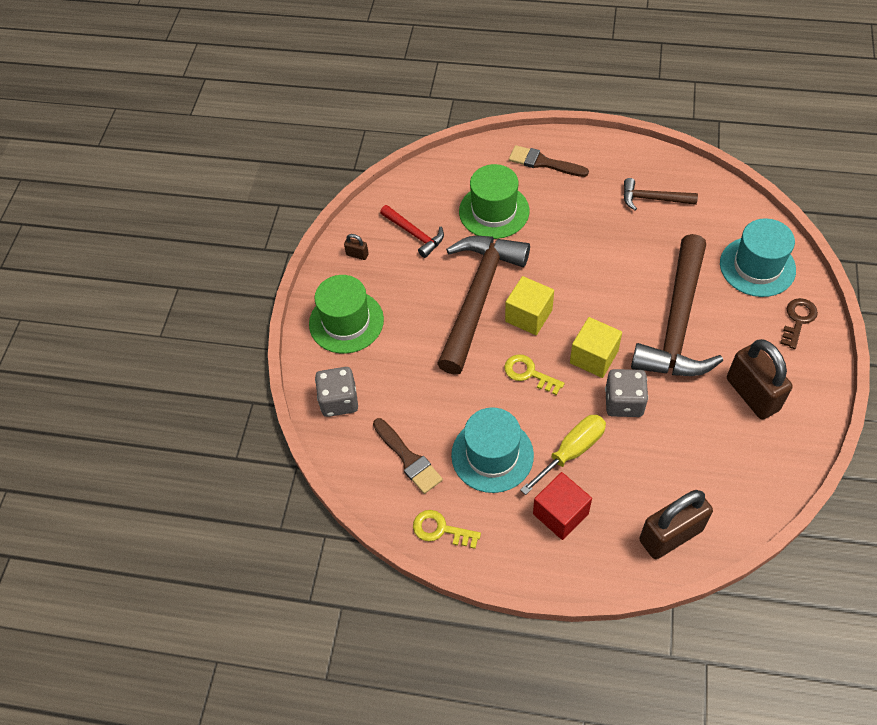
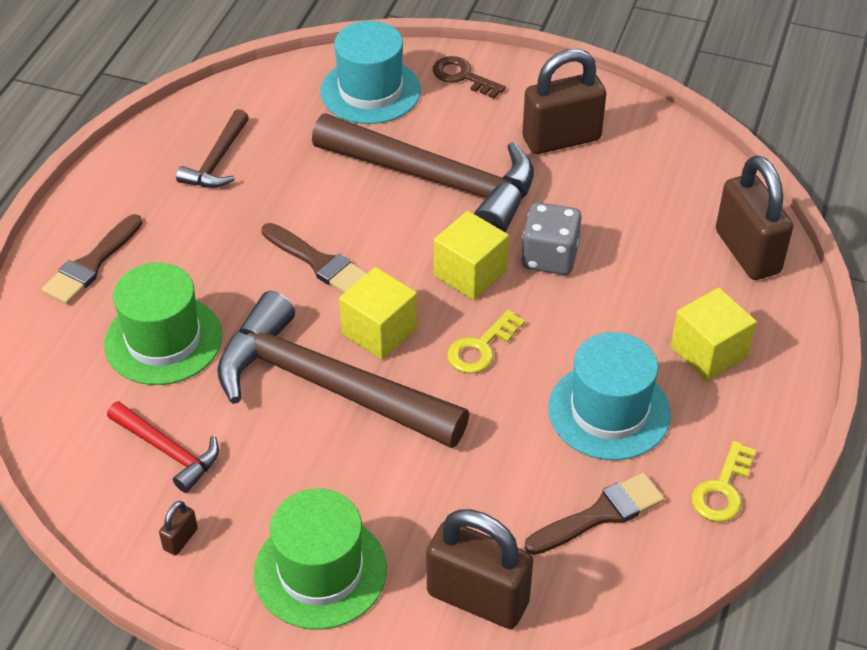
camera: 85 degrees left, 10 degrees down
(339, 401) = (477, 598): grey dice -> brown padlock
(414, 234) = (168, 451): red hammer -> red hammer turned 75 degrees clockwise
(560, 513) = (709, 352): red cube -> yellow cube
(572, 451) = (616, 323): yellow screwdriver -> none
(578, 272) = (318, 262): none -> brown brush

